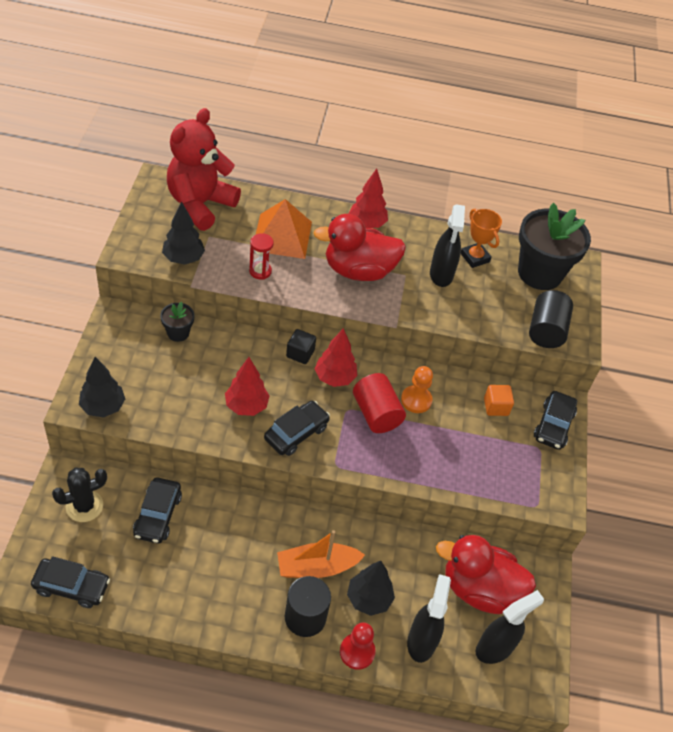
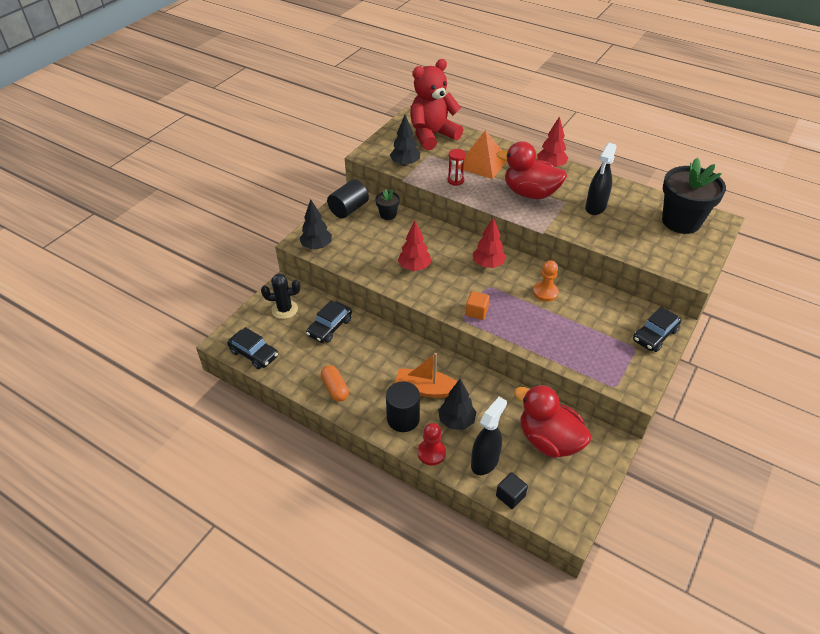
camera: 30 degrees right, 5 degrees down
(203, 603) = (335, 388): none -> orange capsule
(296, 433) = (442, 292): black car -> none
(300, 353) = (469, 244): black cube -> black cube (510, 496)
(376, 414) = (509, 294): red cylinder -> none
(475, 257) = (629, 201): orange trophy -> none
(494, 648) = (543, 485): black spray bottle -> none
(496, 407) = (610, 311): orange cube -> orange cube (476, 312)
(546, 331) = (668, 260): black cylinder -> black cylinder (348, 209)

